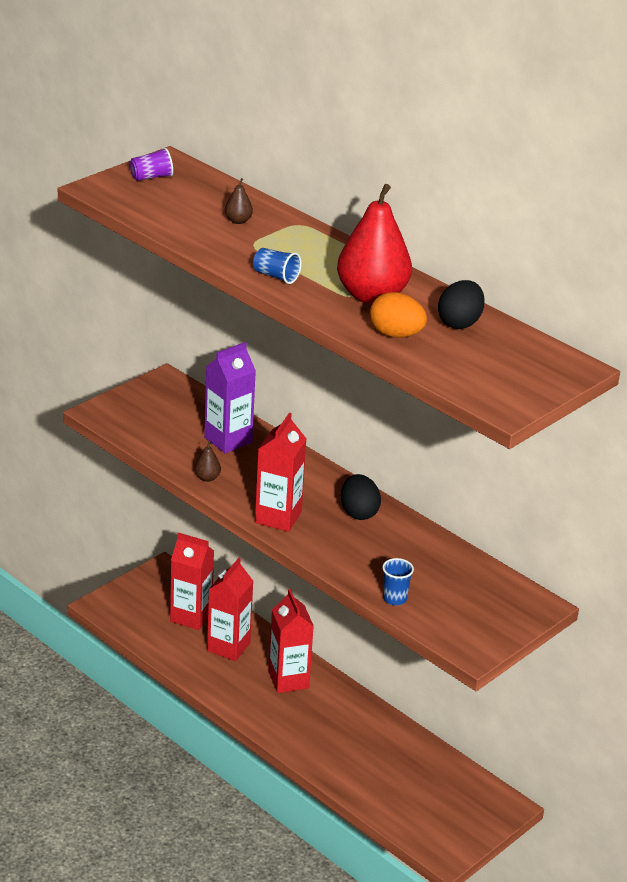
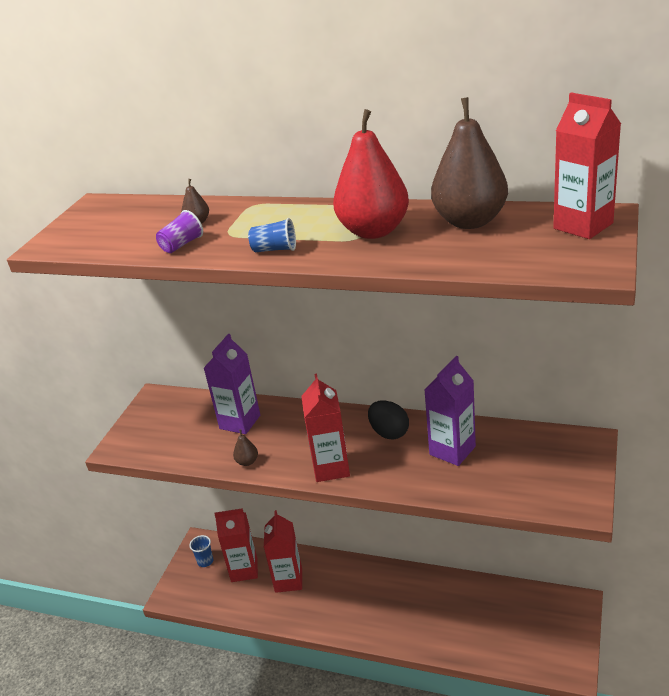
camera: 20 degrees left, 0 degrees up
(151, 177) = (90, 219): purple cup -> purple cup (182, 245)
(288, 680) = (351, 584): red carton -> red carton (583, 226)
(394, 598) = (482, 492): blue cup -> blue cup (205, 561)
(396, 335) = (431, 252): orange egg -> none
(402, 554) = (452, 450): none -> purple carton
(459, 323) = (470, 221): black egg -> brown pear

